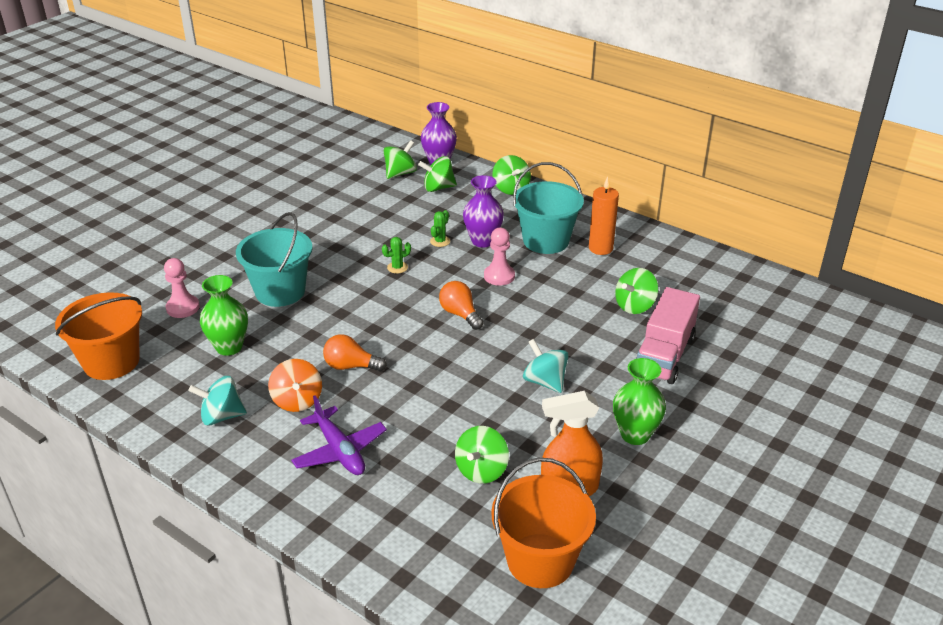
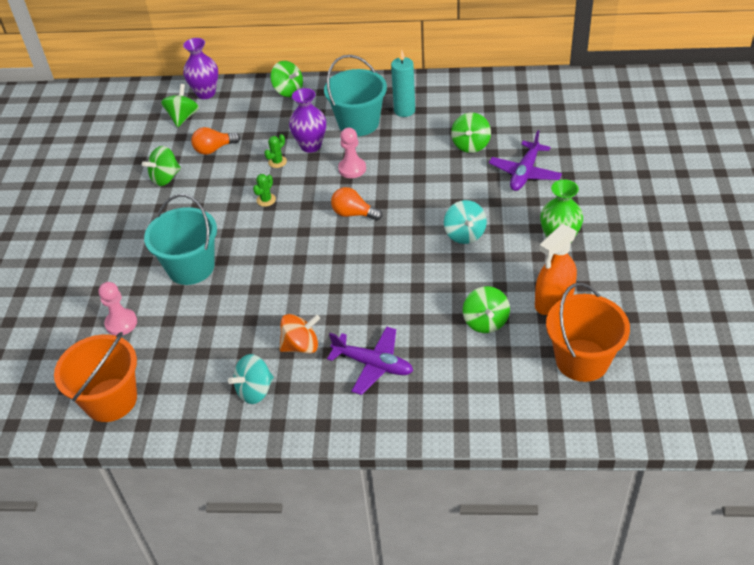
camera: 30 degrees left, 10 degrees up
(229, 347) = (199, 334): green vase -> none
(297, 400) = (301, 346): orange spinning top -> orange spinning top turned 60 degrees counterclockwise
(351, 366) = (313, 297): orange light bulb -> orange light bulb (214, 149)
(438, 188) = (228, 116): green spinning top -> green spinning top (165, 178)
(440, 241) = (277, 162): green cactus -> green cactus turned 45 degrees clockwise
(545, 381) = (464, 234): turquoise spinning top -> turquoise spinning top turned 120 degrees counterclockwise
(600, 248) = (404, 110): orange candle -> turquoise candle
(664, 355) = (525, 173): pink truck -> purple plane

